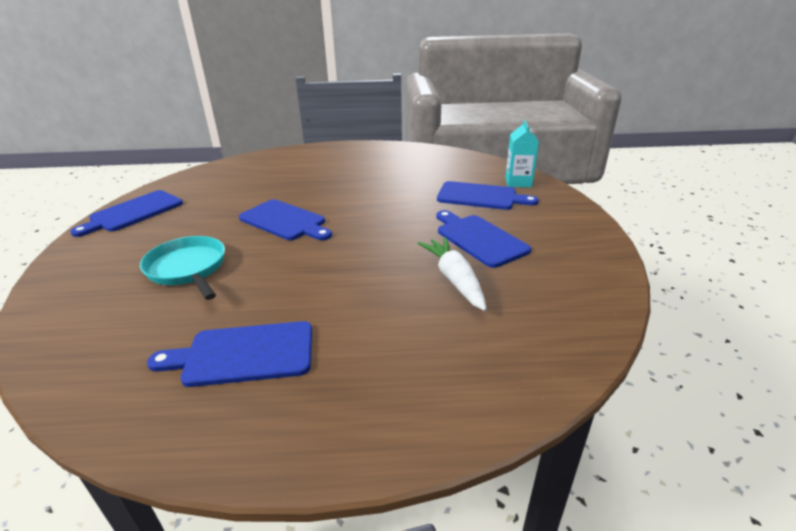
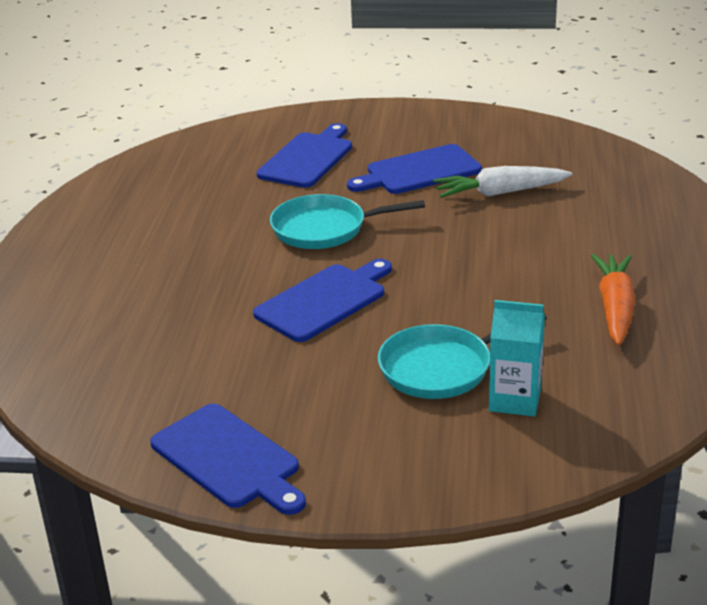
camera: 80 degrees left, 0 degrees up
(244, 354) = (615, 308): blue cutting board -> orange carrot
(379, 212) = (324, 229): none -> turquoise pan
(518, 182) = (276, 130): turquoise carton -> turquoise carton (515, 400)

